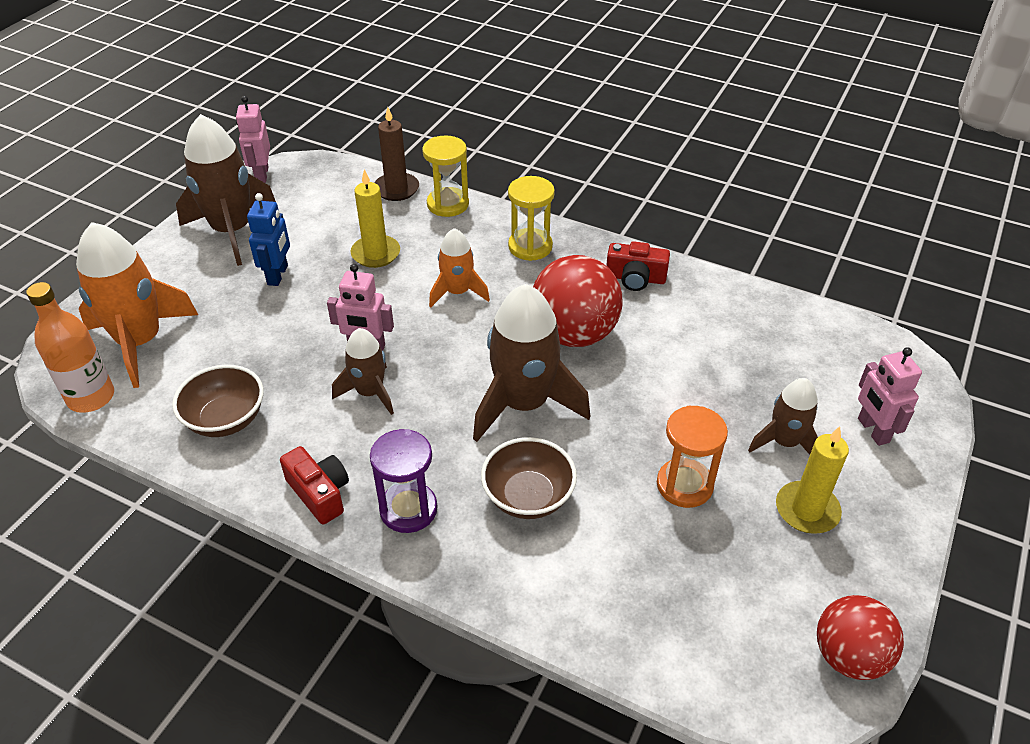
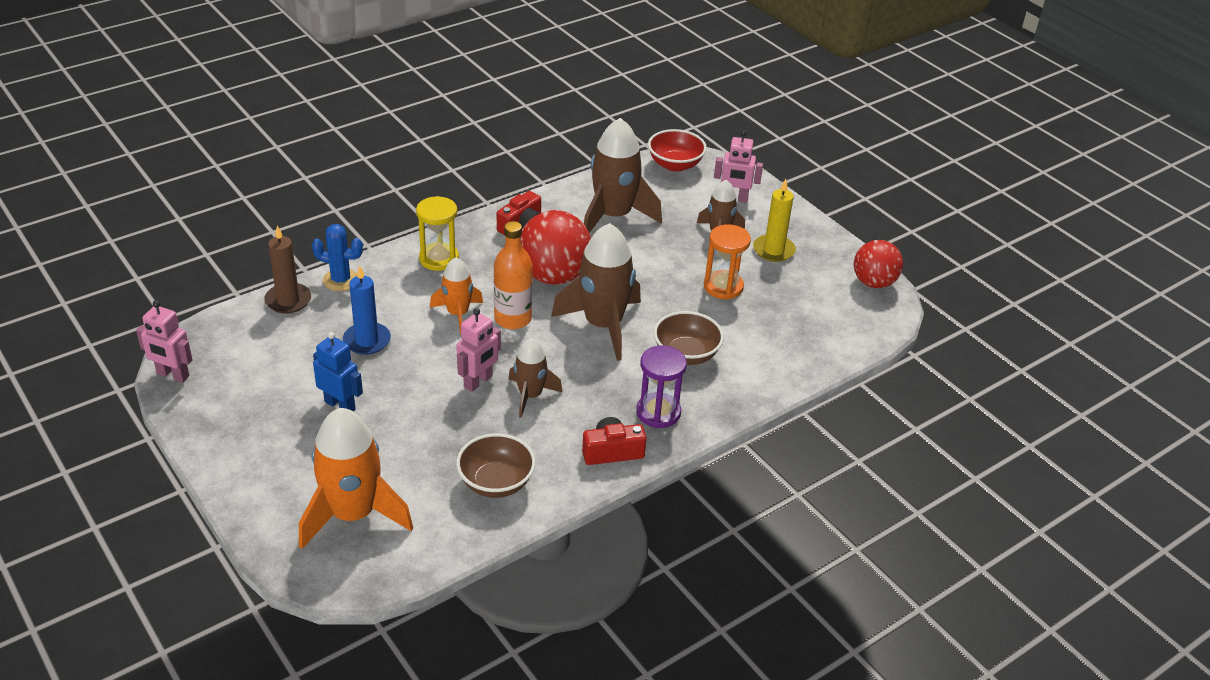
camera: 65 degrees left, 5 degrees down
(91, 397) = (400, 561): orange bottle -> orange bottle (513, 319)
(232, 231) = (245, 417): brown rocket -> brown rocket (613, 216)
(376, 254) = (367, 341): yellow candle -> blue candle
(448, 204) = (341, 280): yellow hourglass -> blue cactus
(877, 351) = (675, 165): none -> red bowl

